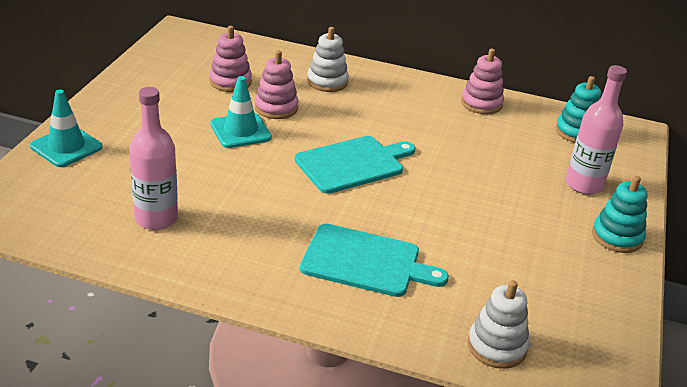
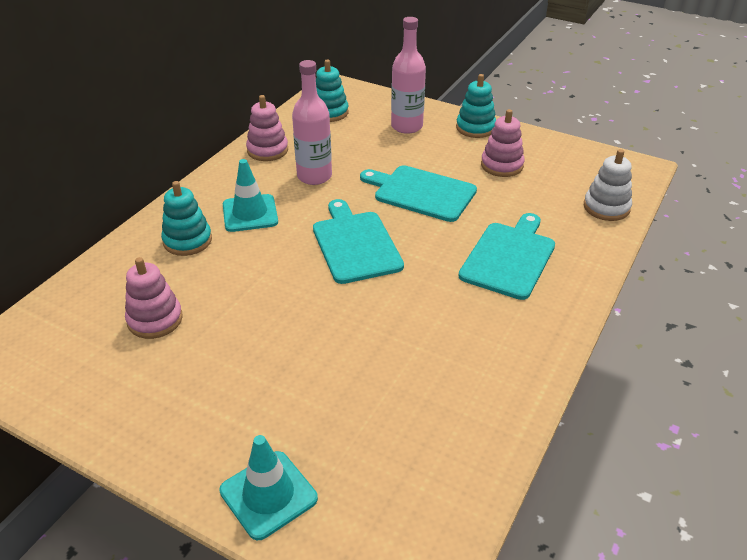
camera: 75 degrees left, 5 degrees up
(156, 218) = (438, 402): pink bottle -> pink bottle (314, 176)
(240, 131) = (273, 319): turquoise traffic cone -> turquoise traffic cone (250, 213)
(276, 108) = (231, 286): pink stacking toy -> pink stacking toy (502, 165)
(327, 82) = (187, 241): white stacking toy -> turquoise stacking toy
(456, 199) = (421, 192): none -> turquoise cutting board

